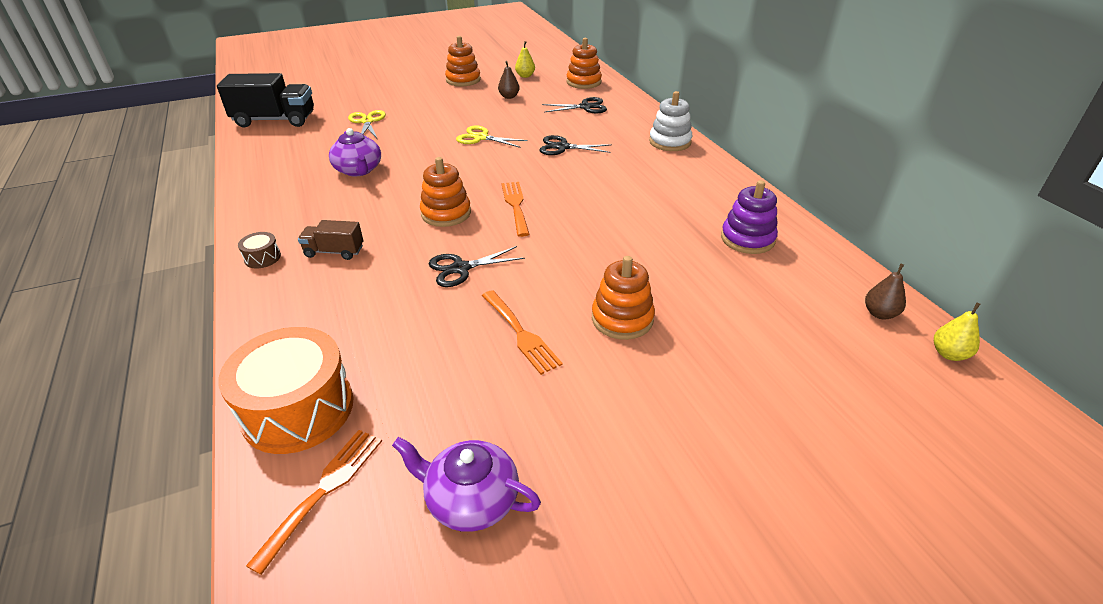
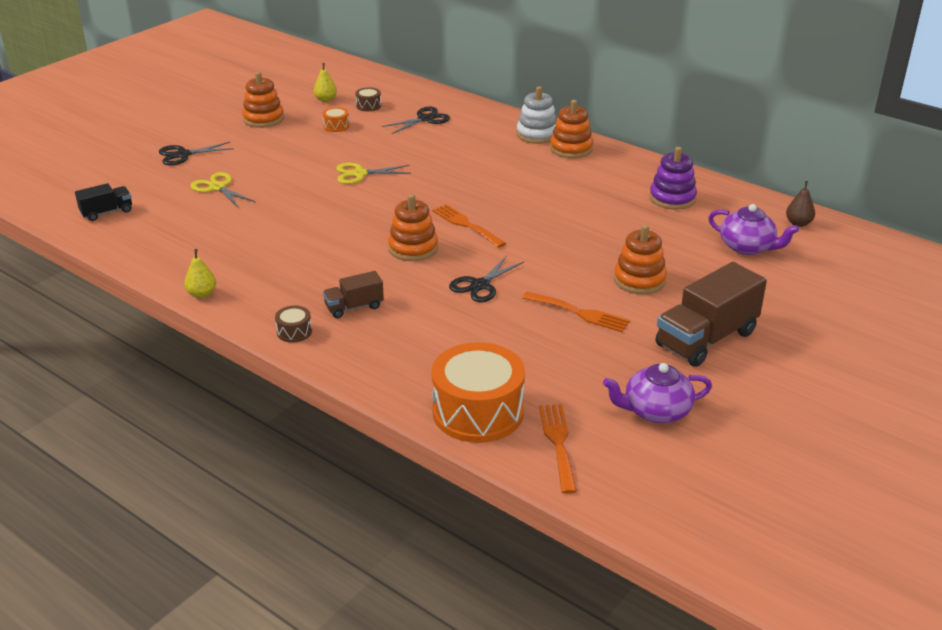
camera: 30 degrees left, 5 degrees down
(275, 120) = (107, 212): black truck -> black truck, size x0.53
(359, 170) = (277, 235): purple teapot -> purple teapot (747, 247)
(509, 97) = (336, 126): brown pear -> orange drum
(552, 87) = (368, 106): none -> brown drum
(562, 147) = (448, 163): black scissors -> black scissors (183, 155)
(583, 82) = (394, 93): orange stacking toy -> orange stacking toy (571, 149)
(628, 424) = (706, 339): none -> brown truck
(949, 354) = (854, 235): yellow pear -> yellow pear (202, 294)

